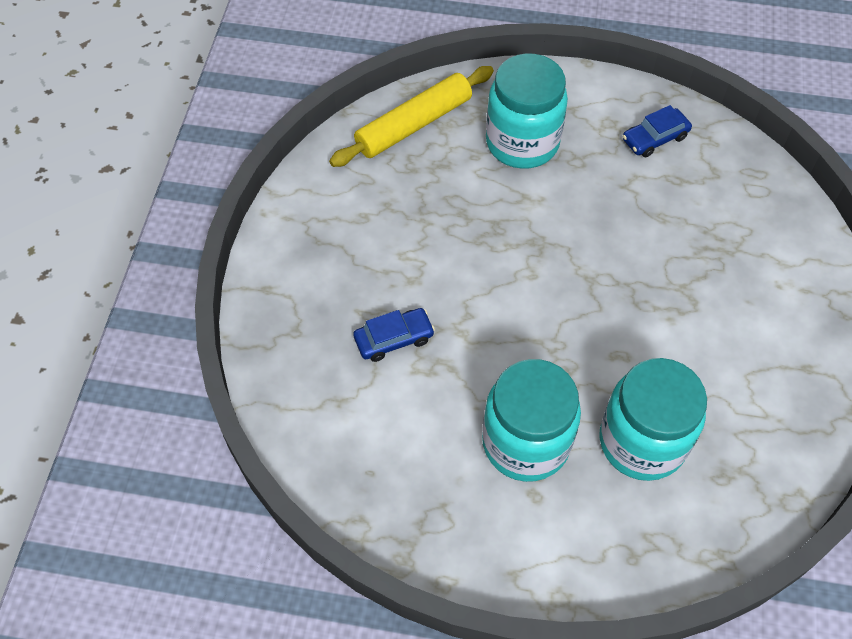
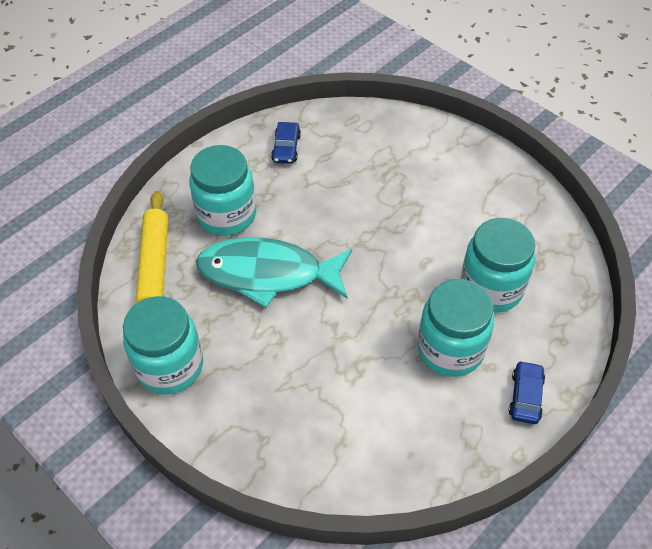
camera: 55 degrees left, 5 degrees down
(316, 208) = (170, 366): none -> turquoise jar
(394, 339) = (318, 379): blue car -> blue car (525, 396)
(482, 220) = (267, 273): none -> turquoise fish

